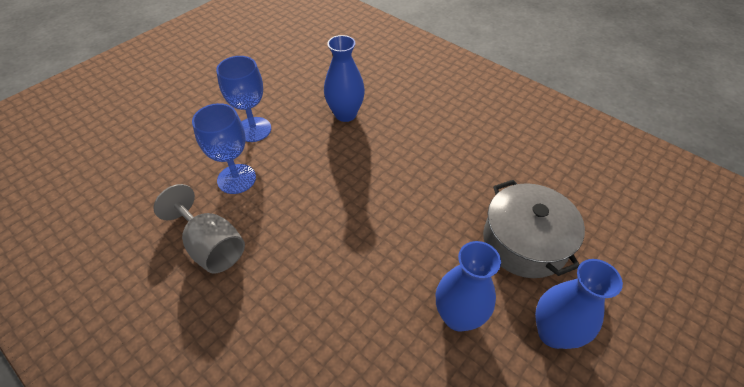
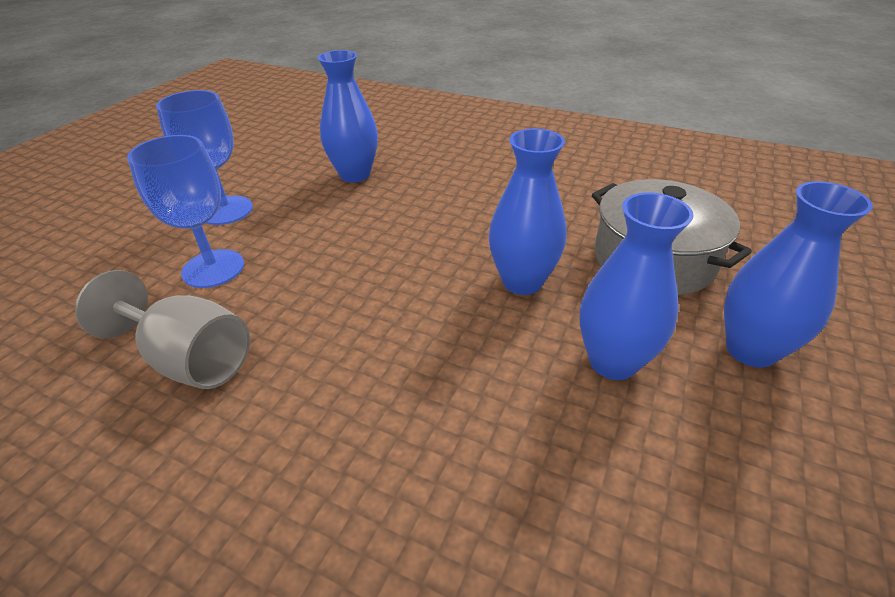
camera: 15 degrees left, 10 degrees down
(426, 238) = (522, 282): none -> blue vase

